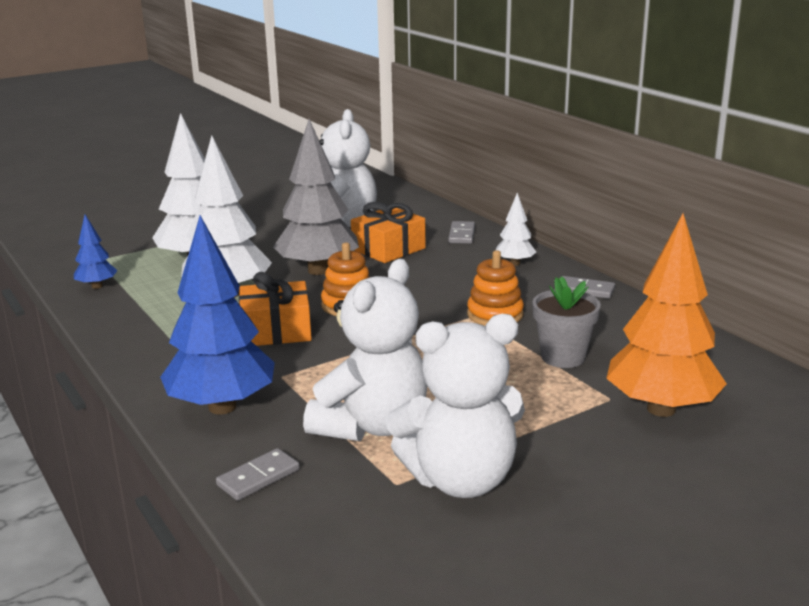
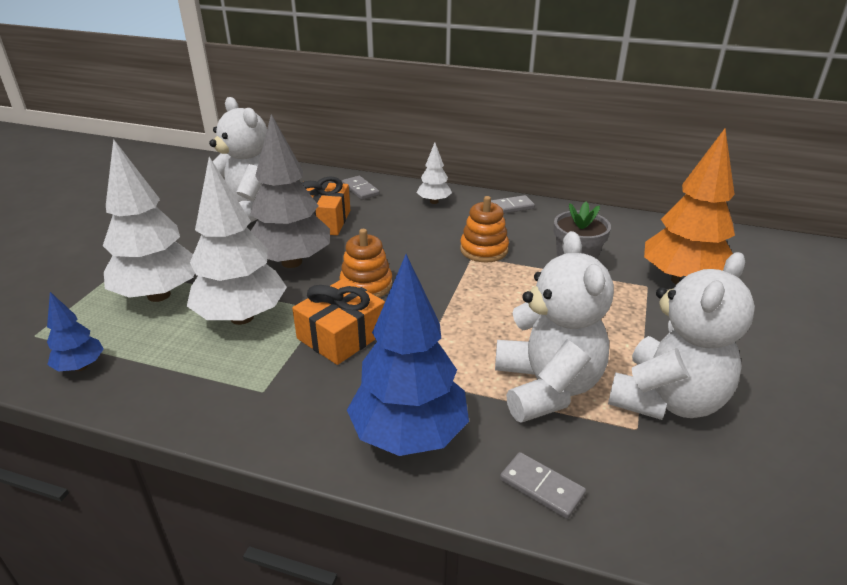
camera: 40 degrees left, 10 degrees up
(258, 477) = (542, 487): grey domino -> grey domino turned 60 degrees counterclockwise

